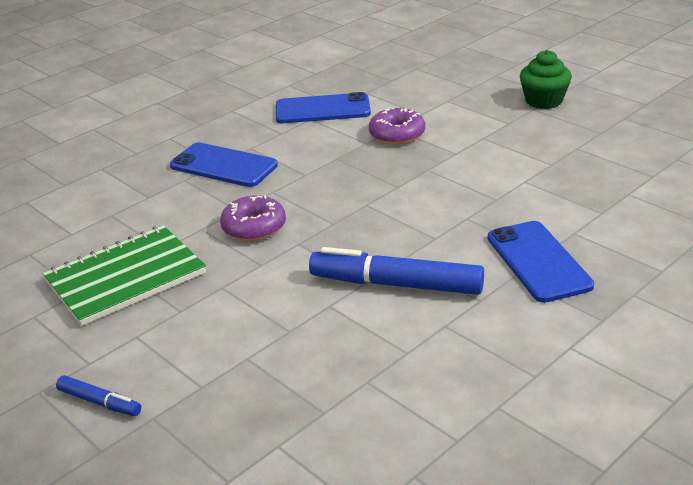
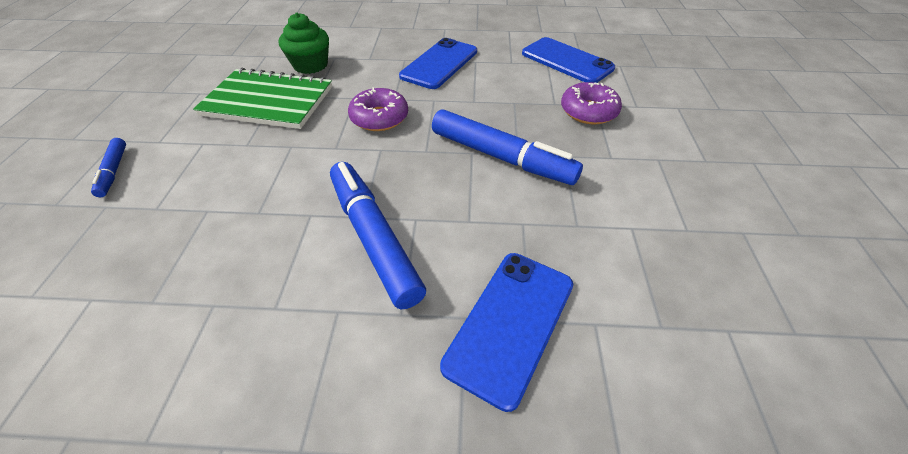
camera: 45 degrees right, 15 degrees up
(223, 166) = (439, 64): blue phone -> blue phone turned 45 degrees clockwise
(391, 194) = (501, 157): none -> blue marker
(543, 101) = (778, 161): green cupcake -> green cupcake (310, 65)

